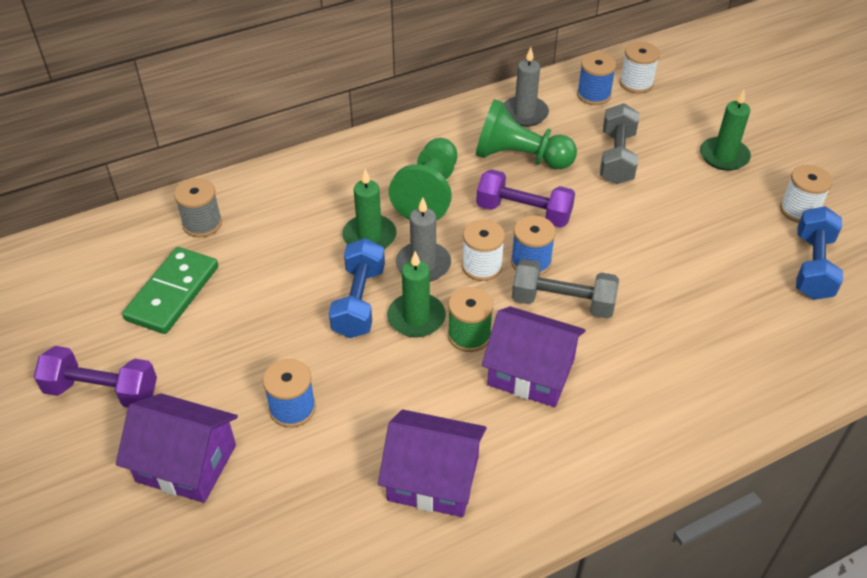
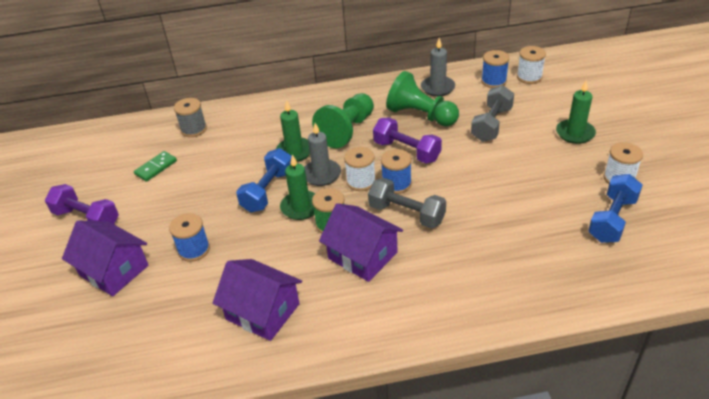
camera: 20 degrees right, 5 degrees down
(173, 293) = (156, 168): green domino -> green domino, size x0.60

